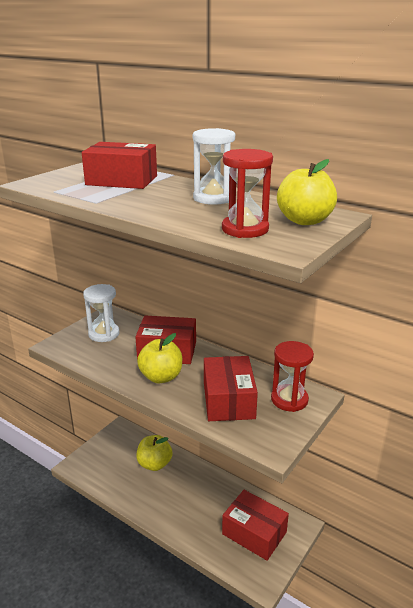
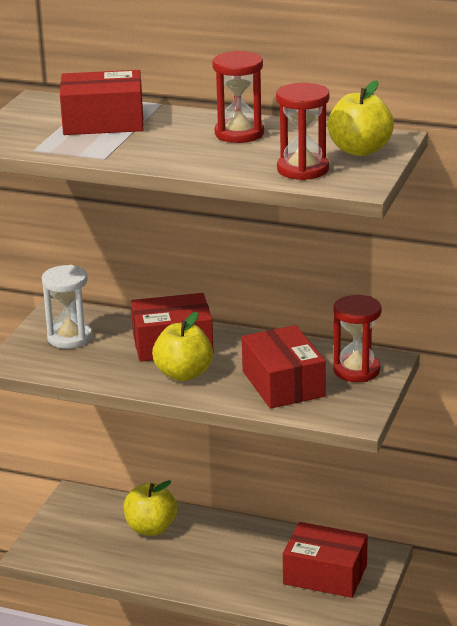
camera: 15 degrees left, 0 degrees up
(213, 198) = (239, 134): white hourglass -> red hourglass

